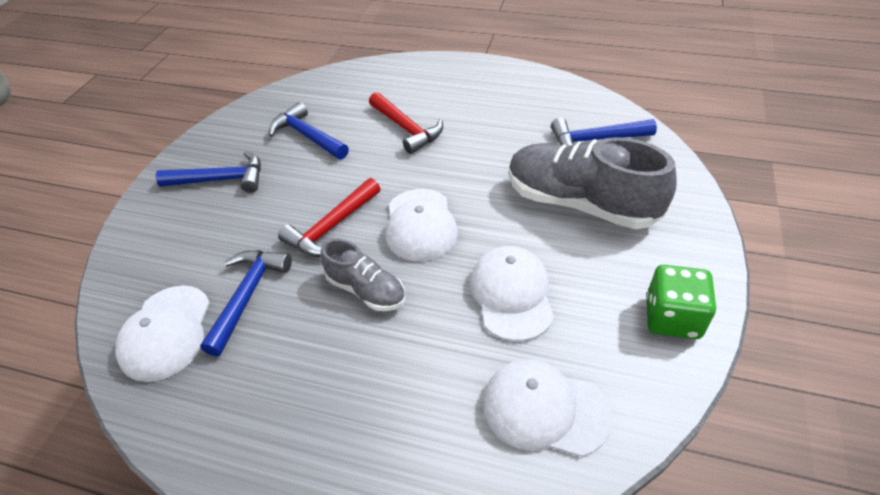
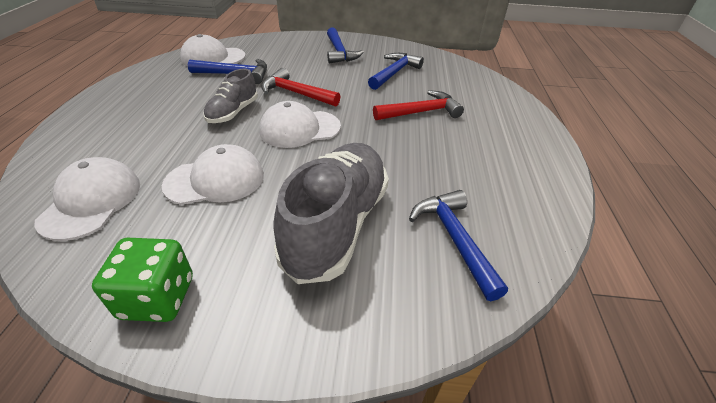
camera: 75 degrees right, 5 degrees down
(406, 129) = (421, 112): red hammer -> red hammer turned 150 degrees counterclockwise

